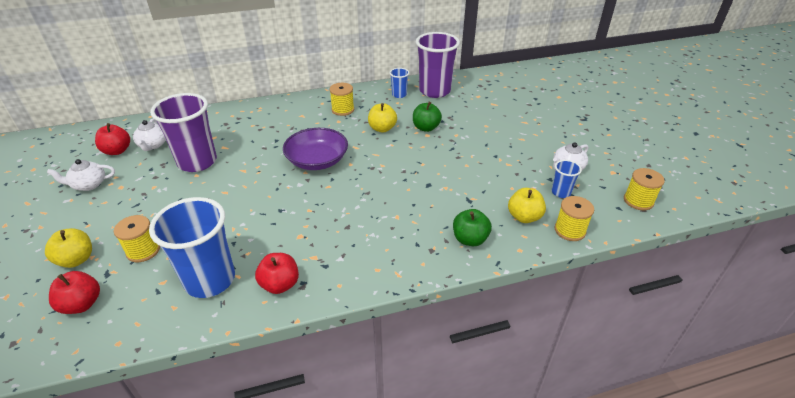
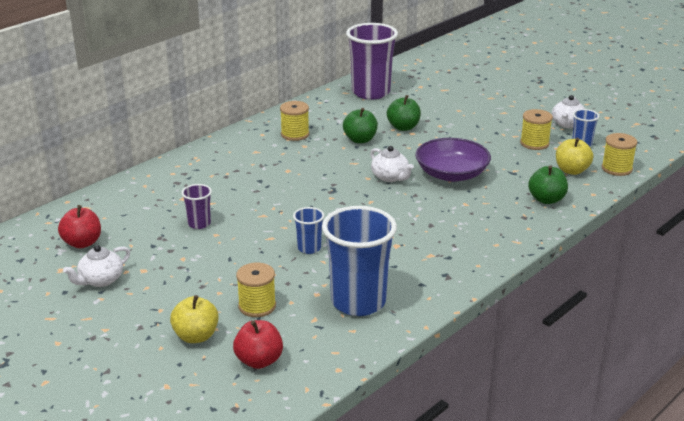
camera: 30 degrees left, 10 degrees down
(153, 145) = (119, 225): white teapot -> white teapot (390, 177)
(197, 162) = (199, 224): purple cup -> purple cup, size x0.47
(280, 284) = (427, 282): red apple -> none
(317, 160) = (330, 185): purple bowl -> purple bowl (451, 174)
(382, 128) = (360, 140): yellow apple -> green apple
(399, 95) = (337, 105): blue cup -> blue cup (309, 248)
(638, 201) = (646, 132): yellow spool -> yellow spool (534, 143)

